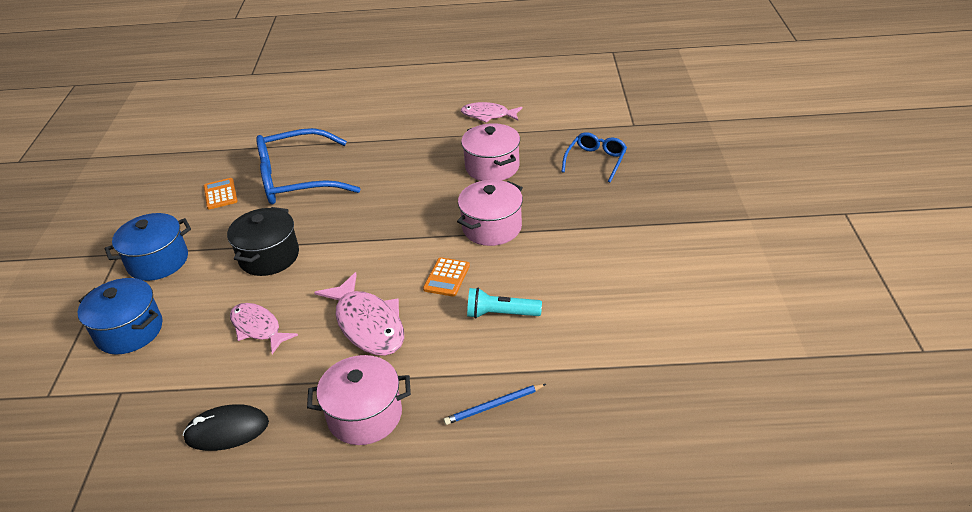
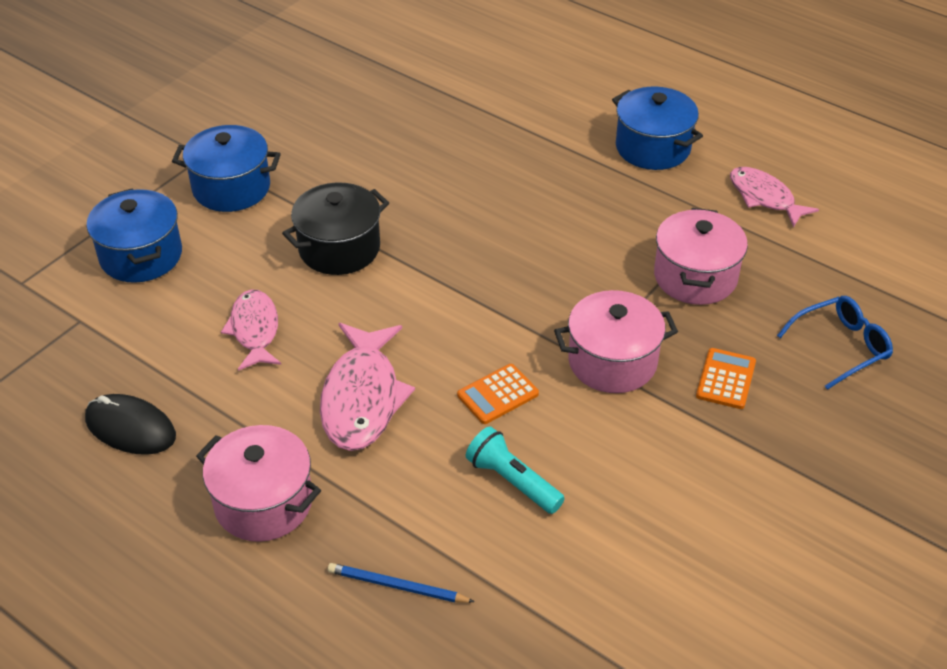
camera: 35 degrees right, 5 degrees up
(220, 194) = (359, 137): orange calculator -> orange calculator (726, 379)
(297, 179) = (454, 163): blue glasses -> none
(405, 120) = (653, 147): none -> blue pot

